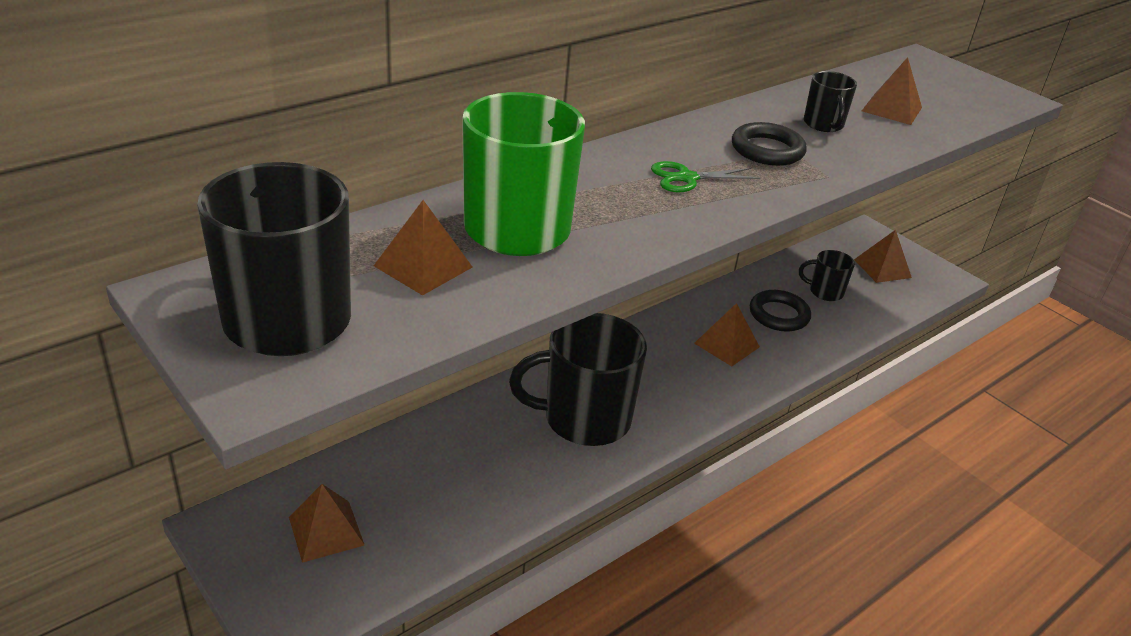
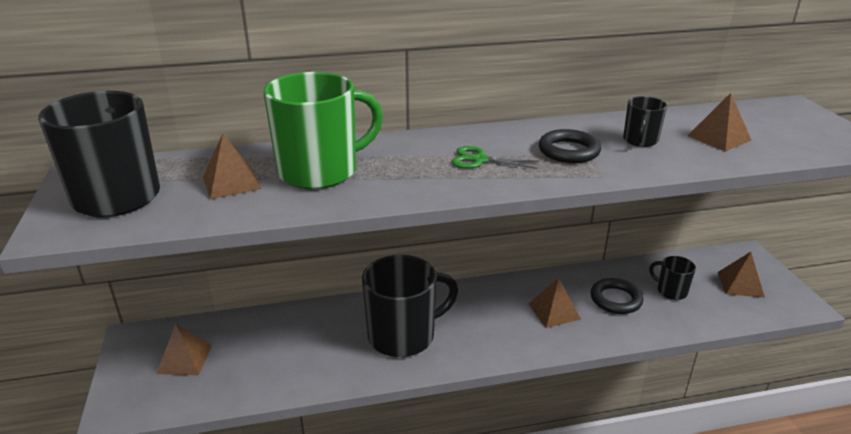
camera: 30 degrees right, 5 degrees down
(584, 419) = (403, 335): black mug -> black mug turned 135 degrees clockwise

